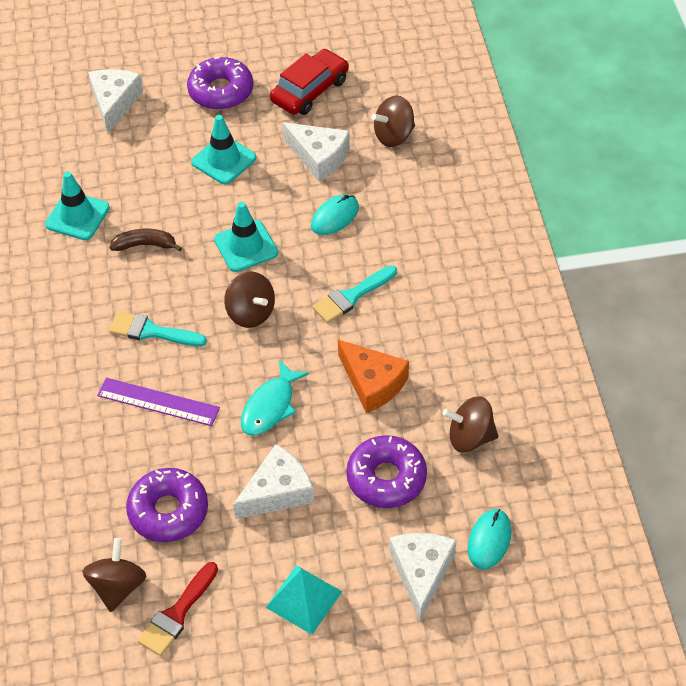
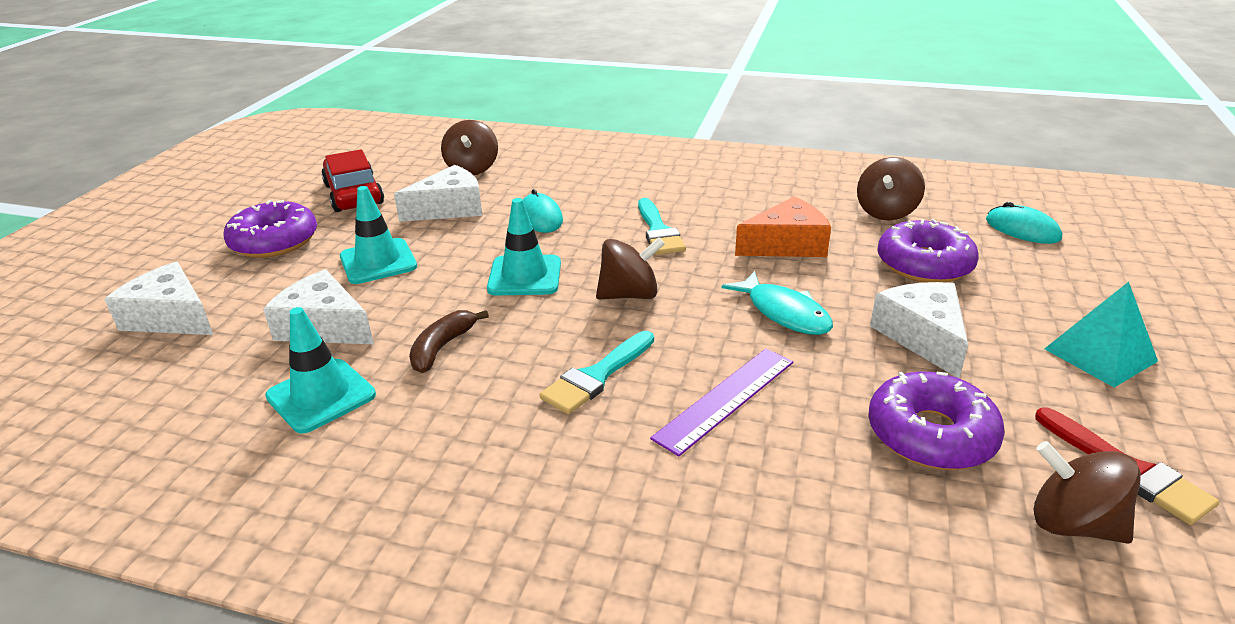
camera: 65 degrees left, 20 degrees down
(421, 573) = (1063, 272): white cheese -> white cheese (324, 326)

